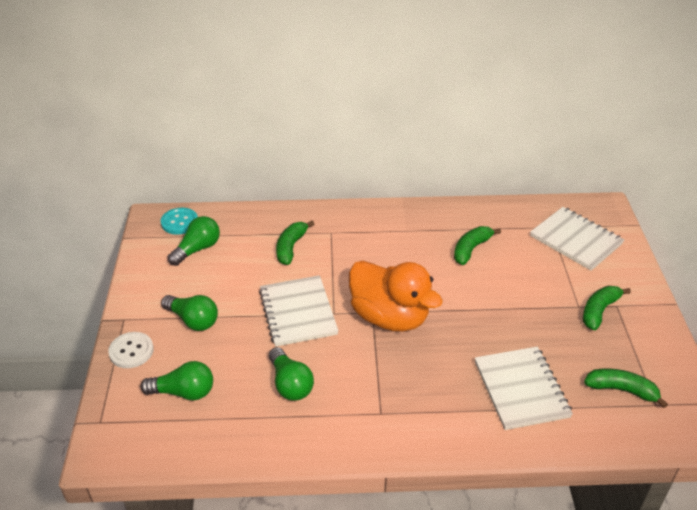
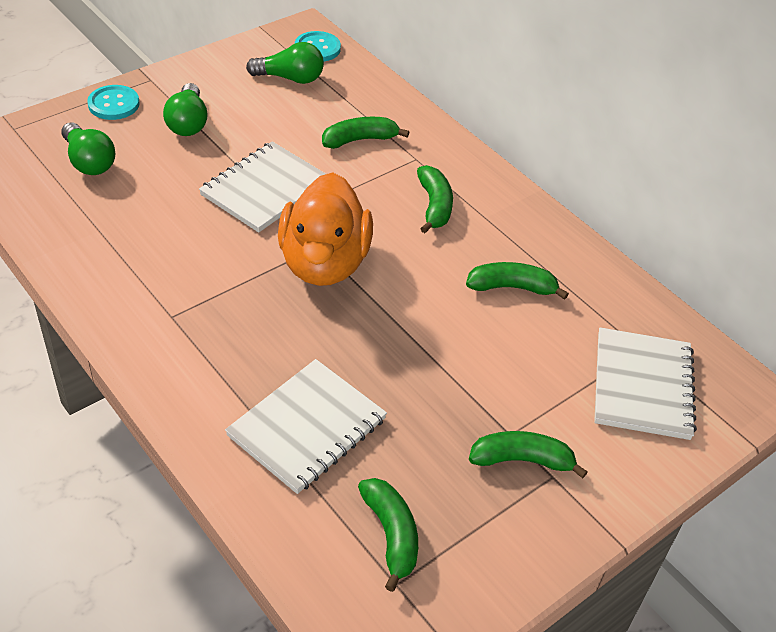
camera: 50 degrees right, 5 degrees up
(131, 351) = (113, 104): white button -> turquoise button
(290, 384) = (158, 229): green light bulb -> none
(379, 245) = (434, 206): none -> green banana

